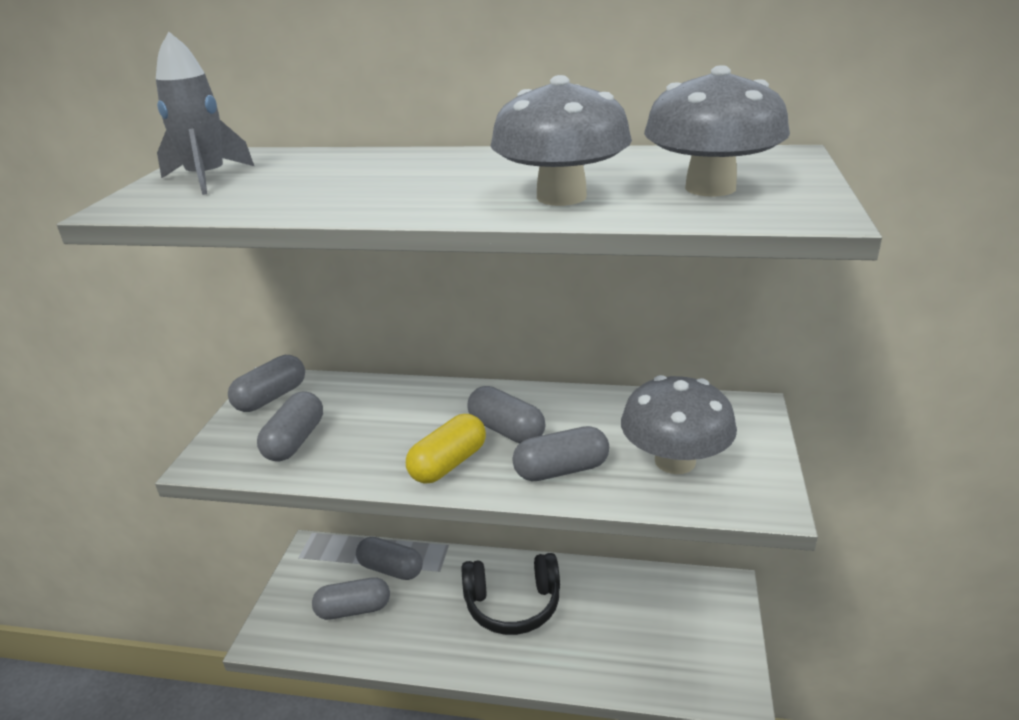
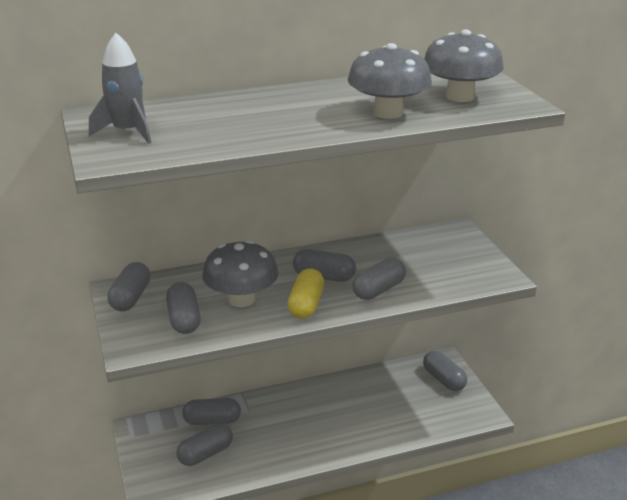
camera: 30 degrees left, 0 degrees up
(513, 604) = (317, 413): black headphones -> none
(675, 461) = (438, 268): grey mushroom -> grey mushroom (241, 299)
(709, 615) = (443, 379): none -> grey capsule

